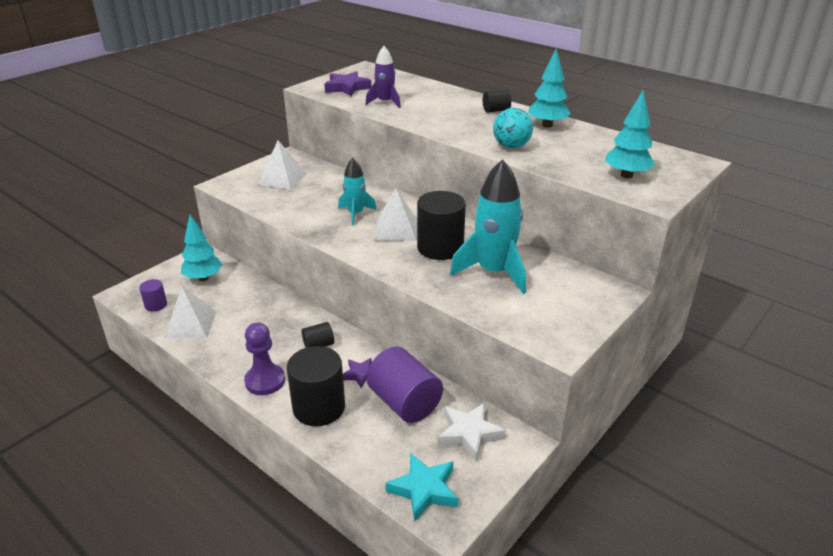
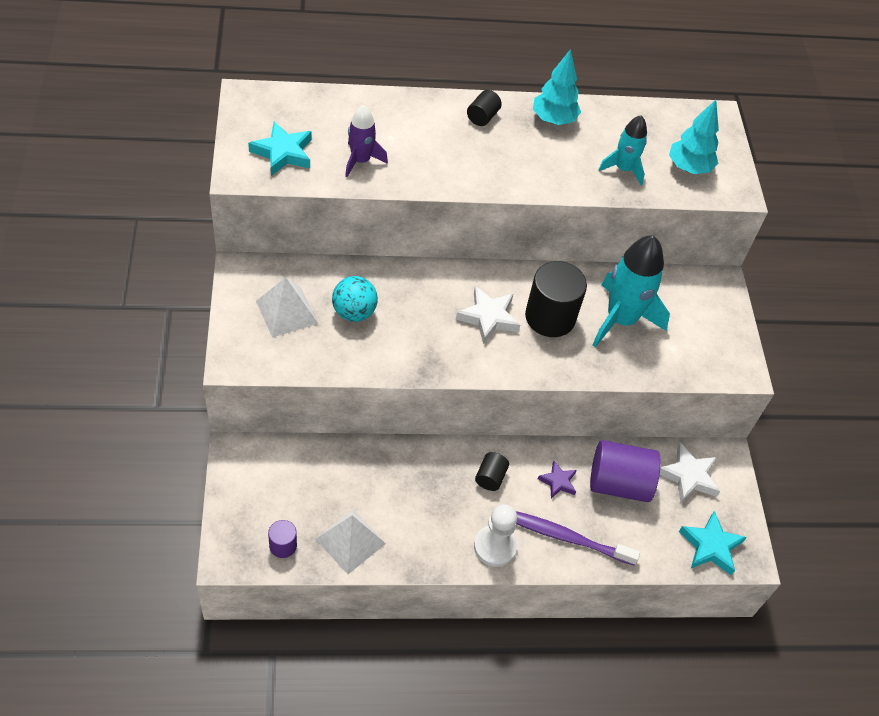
camera: 50 degrees left, 20 degrees up
(203, 278) = (282, 479): turquoise tree -> none
(265, 381) = (495, 546): purple pawn -> white pawn
(319, 407) = (566, 537): black cylinder -> purple toothbrush
(347, 88) = (283, 153): purple star -> turquoise star
(355, 214) = (427, 319): turquoise rocket -> turquoise rocket (623, 169)
(396, 230) = (488, 317): white pyramid -> white star
(511, 146) = (562, 175): turquoise ball -> turquoise ball (354, 312)

